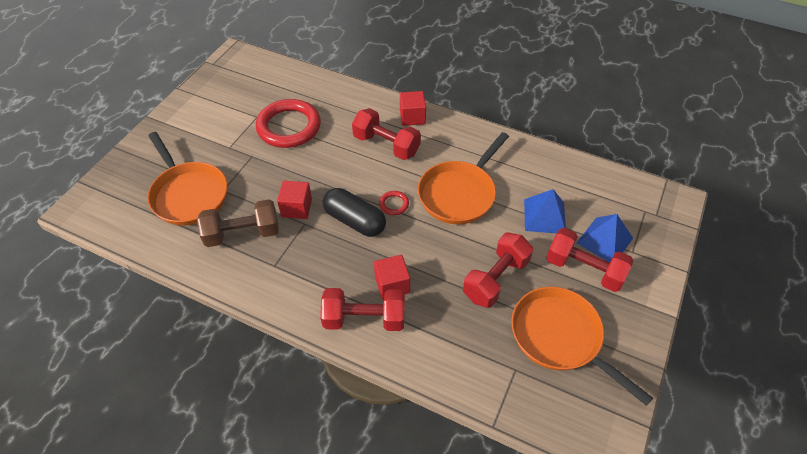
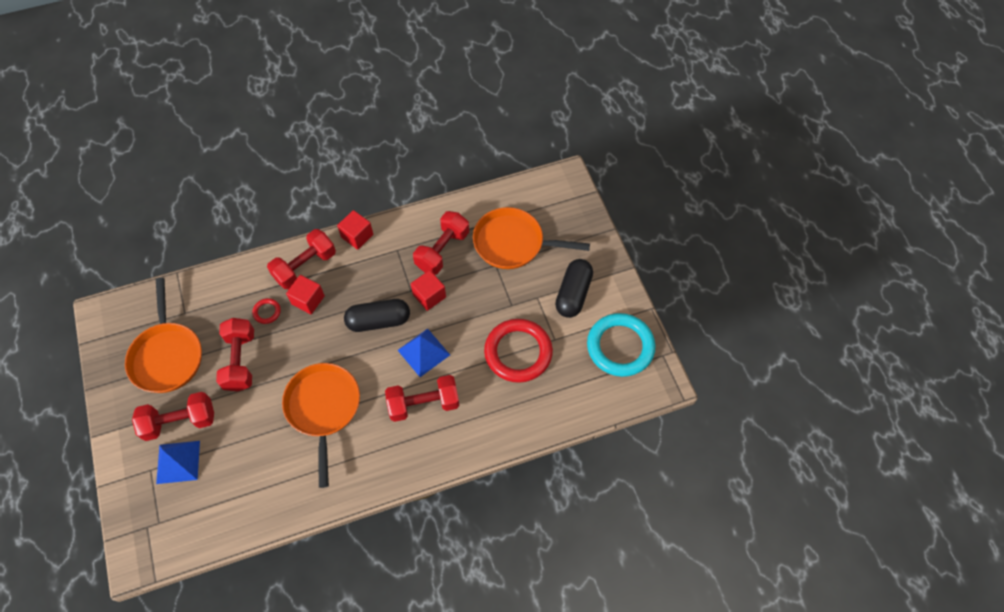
camera: 135 degrees right, 10 degrees up
(205, 131) = (573, 294): none -> black capsule
(227, 84) = (620, 347): none -> turquoise ring
(242, 233) = (442, 250): brown dumbbell -> red dumbbell
(394, 204) = (364, 357): red ring -> red ring (267, 312)
(412, 117) = (432, 453): red cube -> red cube (357, 236)
(544, 216) = (240, 445): blue pyramid -> blue pyramid (423, 352)
(560, 338) = (167, 355): orange pan -> orange pan turned 75 degrees clockwise

